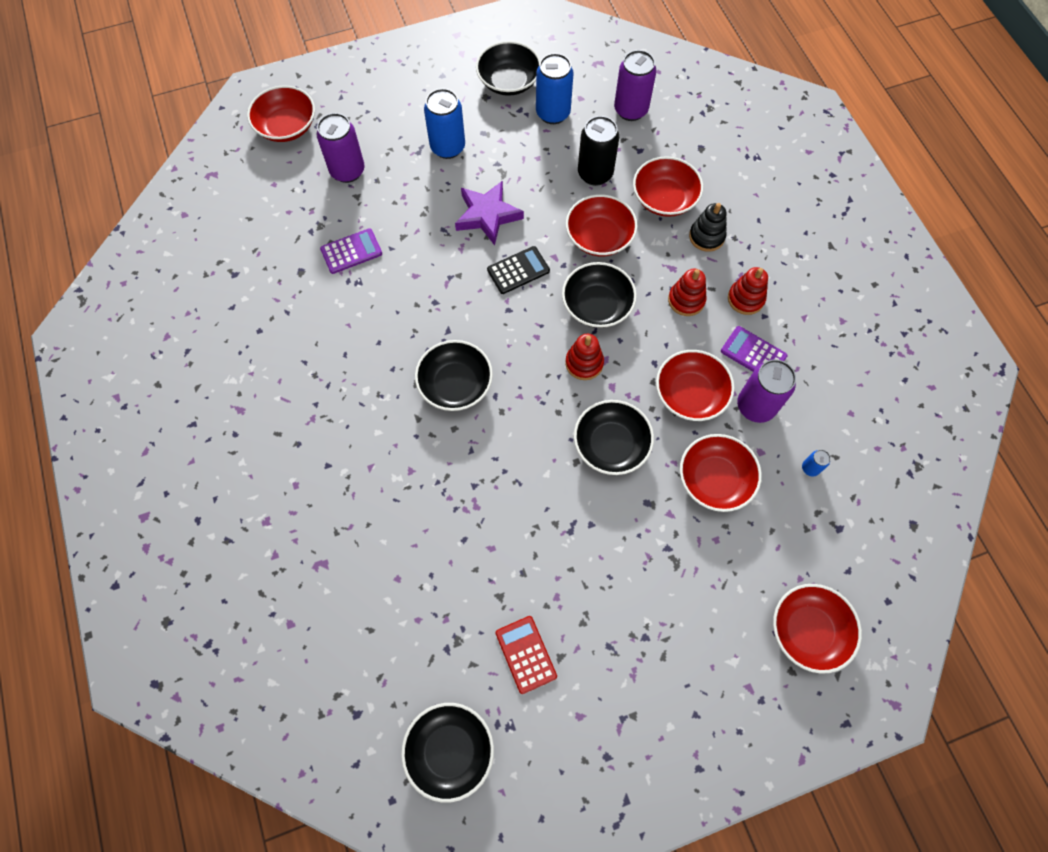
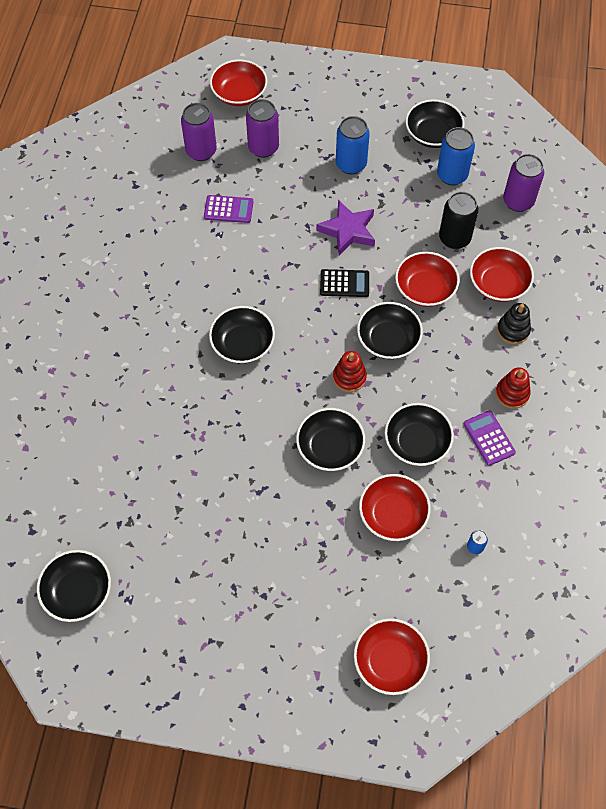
camera: 30 degrees right, 5 degrees down
(526, 654) = (171, 558): red calculator -> none
(686, 300) = (462, 370): red stacking toy -> none
(690, 394) = (417, 442): red bowl -> black bowl
(755, 406) = (463, 478): purple can -> purple can (201, 151)

